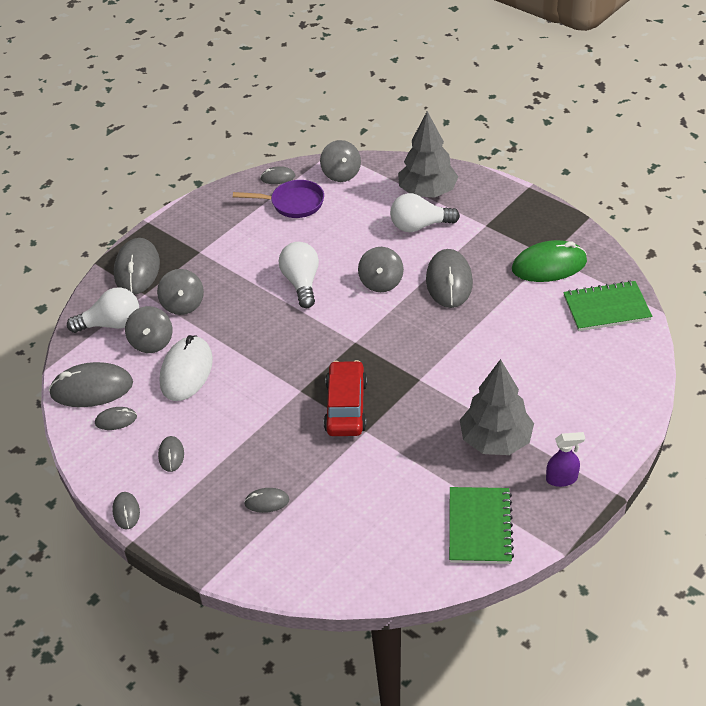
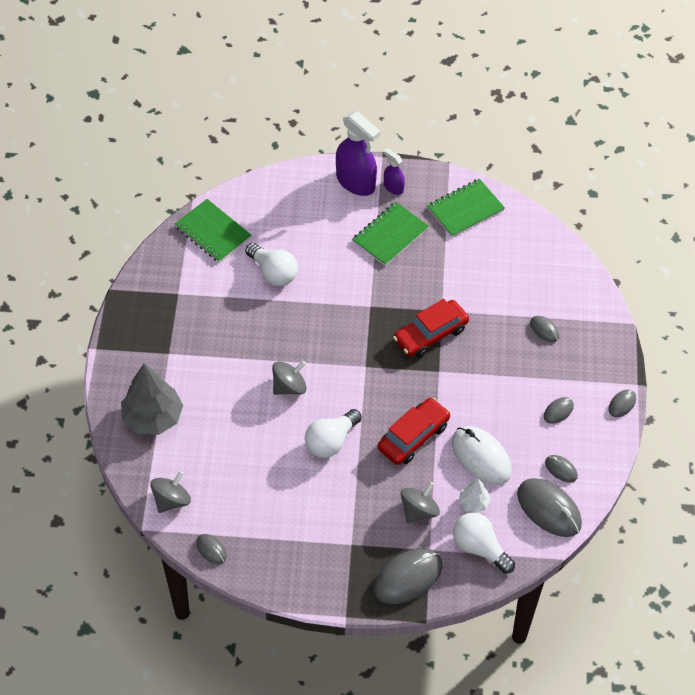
camera: 130 degrees left, 10 degrees up
(152, 342) = (474, 503): grey spinning top -> white tree
(186, 371) = (481, 457): white mouse -> white mouse turned 75 degrees clockwise
(252, 337) = (413, 437): none -> red car
(293, 203) = (238, 513): purple pan -> none
(419, 226) = (202, 399): white light bulb -> white light bulb (273, 272)
(449, 281) = (255, 342): grey mouse -> none
(496, 440) = (390, 235): grey tree -> green notebook
(549, 265) = (189, 288): green mouse -> none
(593, 450) = (356, 182): none -> purple spray bottle

